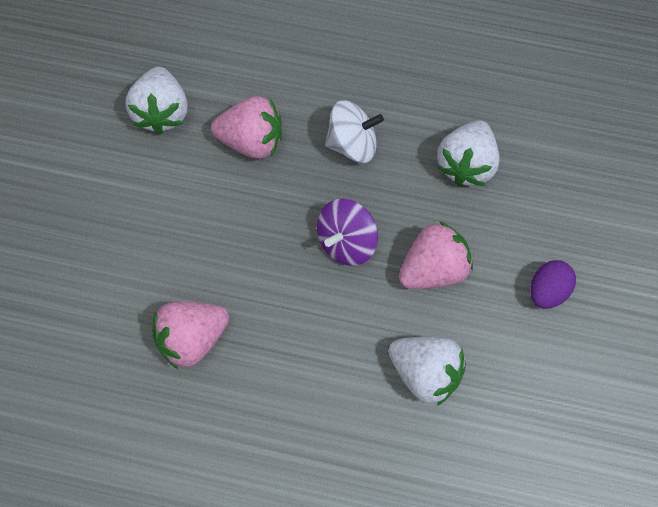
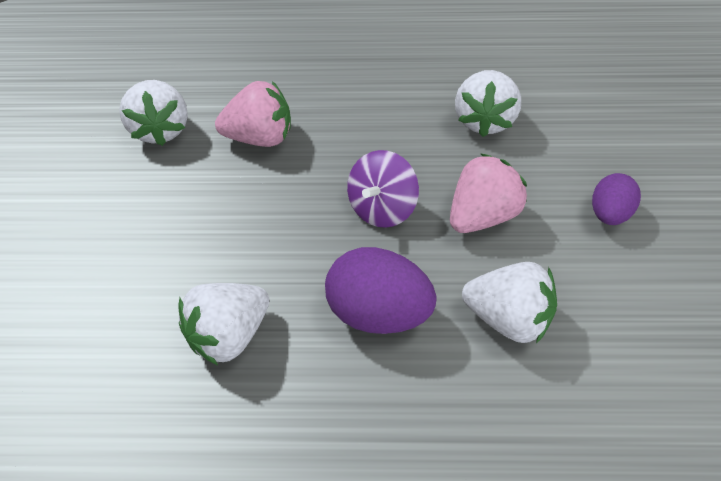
camera: 10 degrees left, 15 degrees down
(192, 338) = (229, 335): pink strawberry -> white strawberry
(319, 344) = (379, 312): none -> purple egg
(352, 144) = (365, 122): white spinning top -> none

